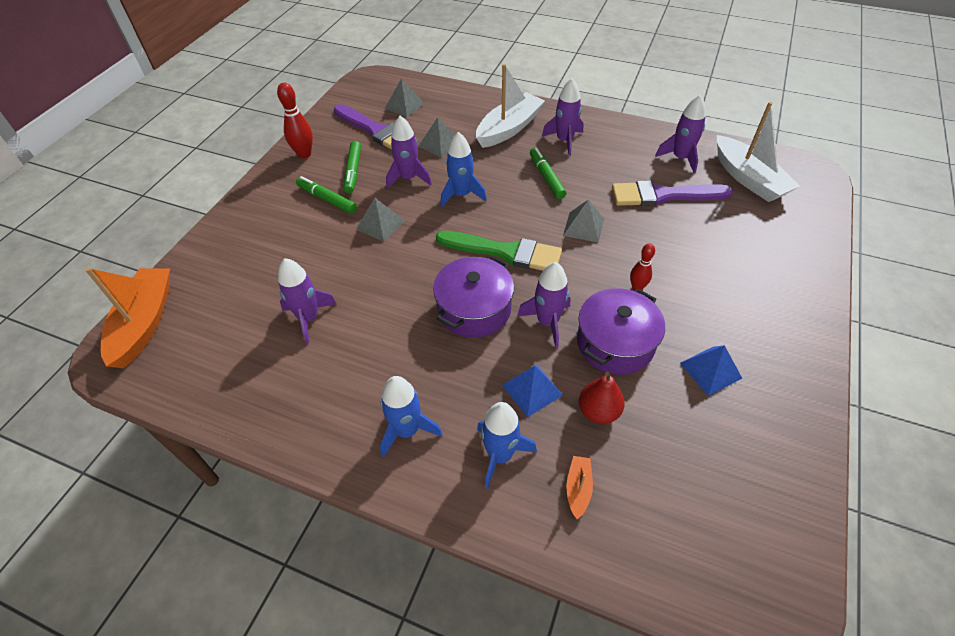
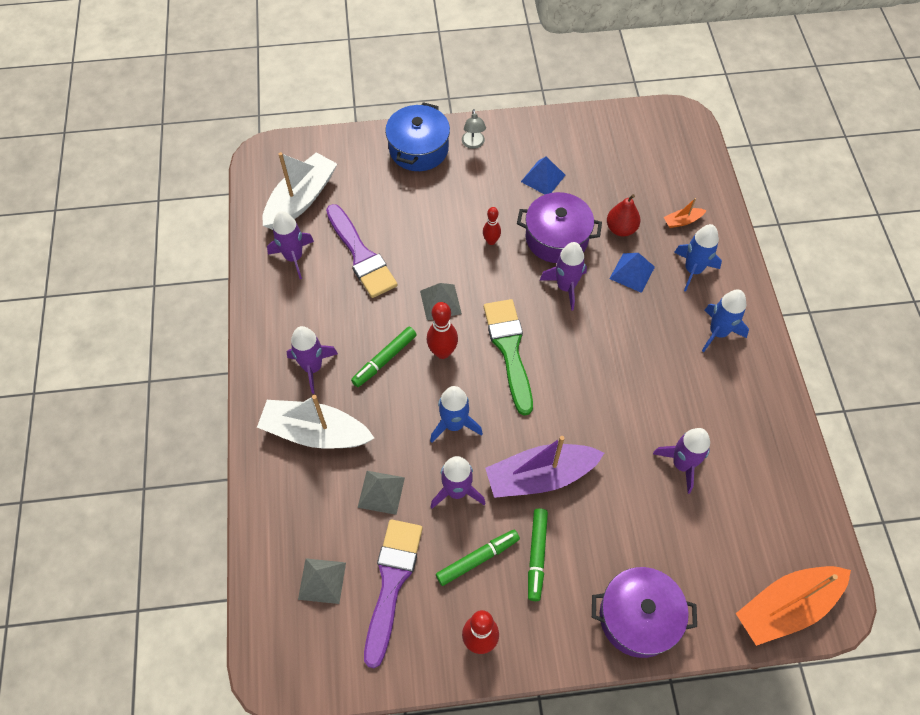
camera: 120 degrees left, 10 degrees up
(380, 225) = (540, 476): grey pyramid -> purple boat
(474, 309) = (587, 343): purple pot -> purple pot (638, 617)
(531, 211) = (442, 352): none -> red bowling pin
(789, 327) = (473, 144): none -> grey lamp
(793, 278) = (418, 149): none -> blue pot

